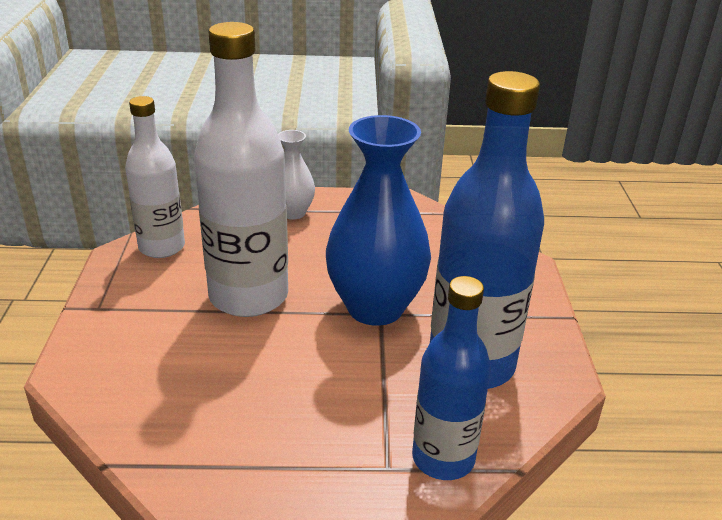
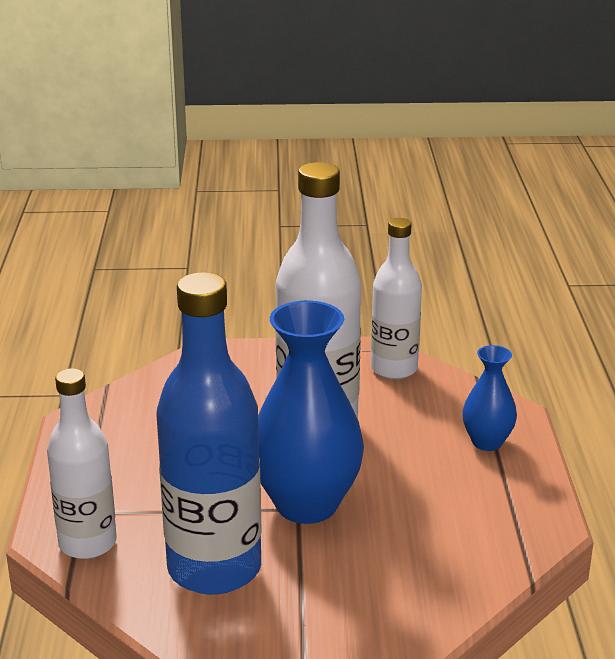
camera: 90 degrees right, 5 degrees down
(293, 213) = (487, 442): white vase -> blue vase
(443, 458) = (87, 543): blue bottle -> white bottle

